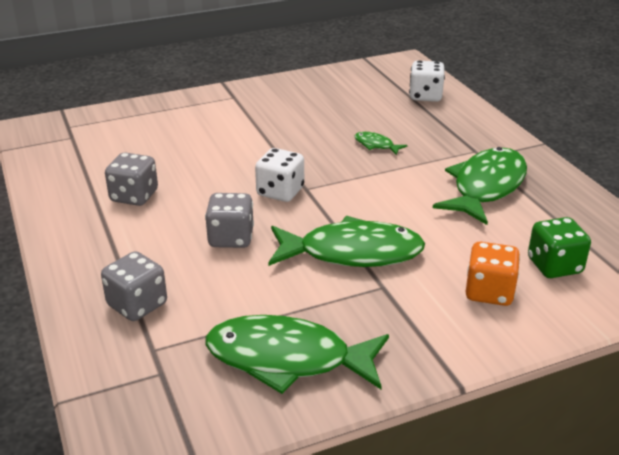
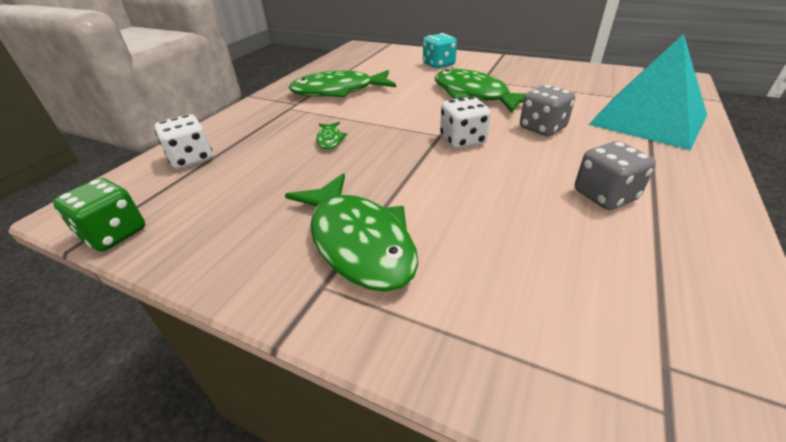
camera: 130 degrees left, 5 degrees up
(137, 305) = (648, 119): grey dice -> turquoise pyramid
(287, 359) = (570, 77): green fish -> green fish (358, 241)
(489, 292) = (438, 64): orange dice -> turquoise dice
(554, 266) = (393, 61): green dice -> green dice (115, 234)

